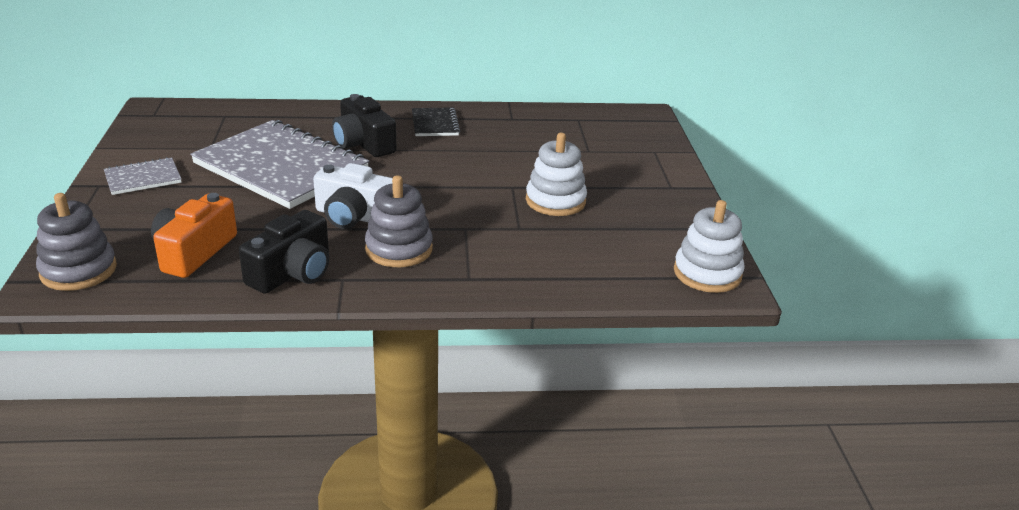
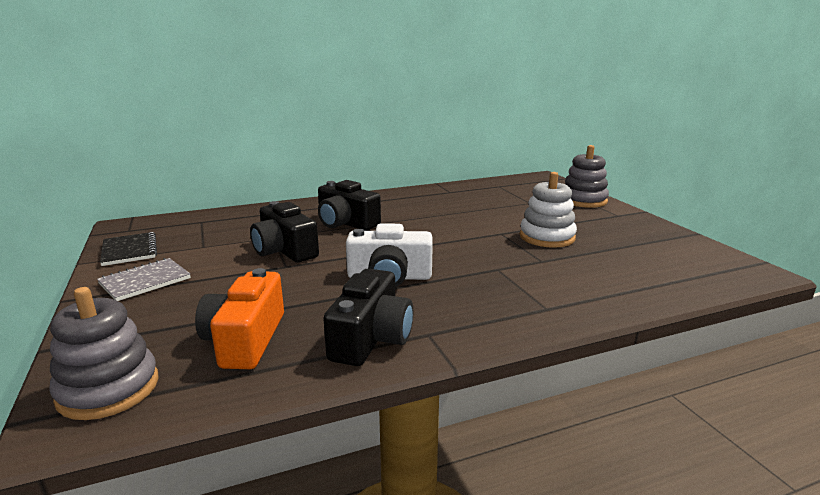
camera: 15 degrees left, 10 degrees down
(281, 167) = (284, 250): grey notebook -> black camera
(399, 249) = (457, 296): grey stacking toy -> grey stacking toy (583, 200)
(434, 124) = (393, 202): black notebook -> black notebook (129, 250)
(707, 273) = (728, 266): white stacking toy -> none

